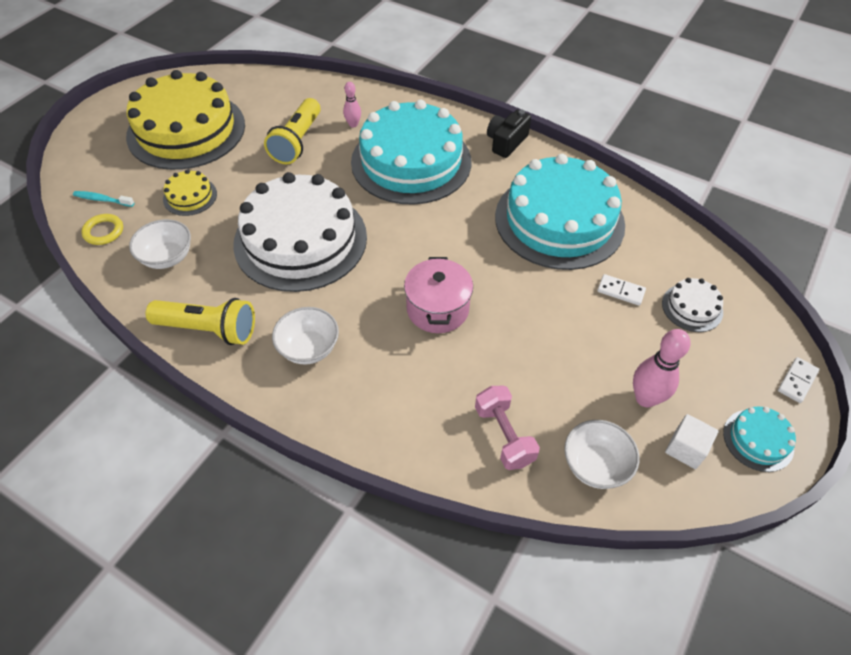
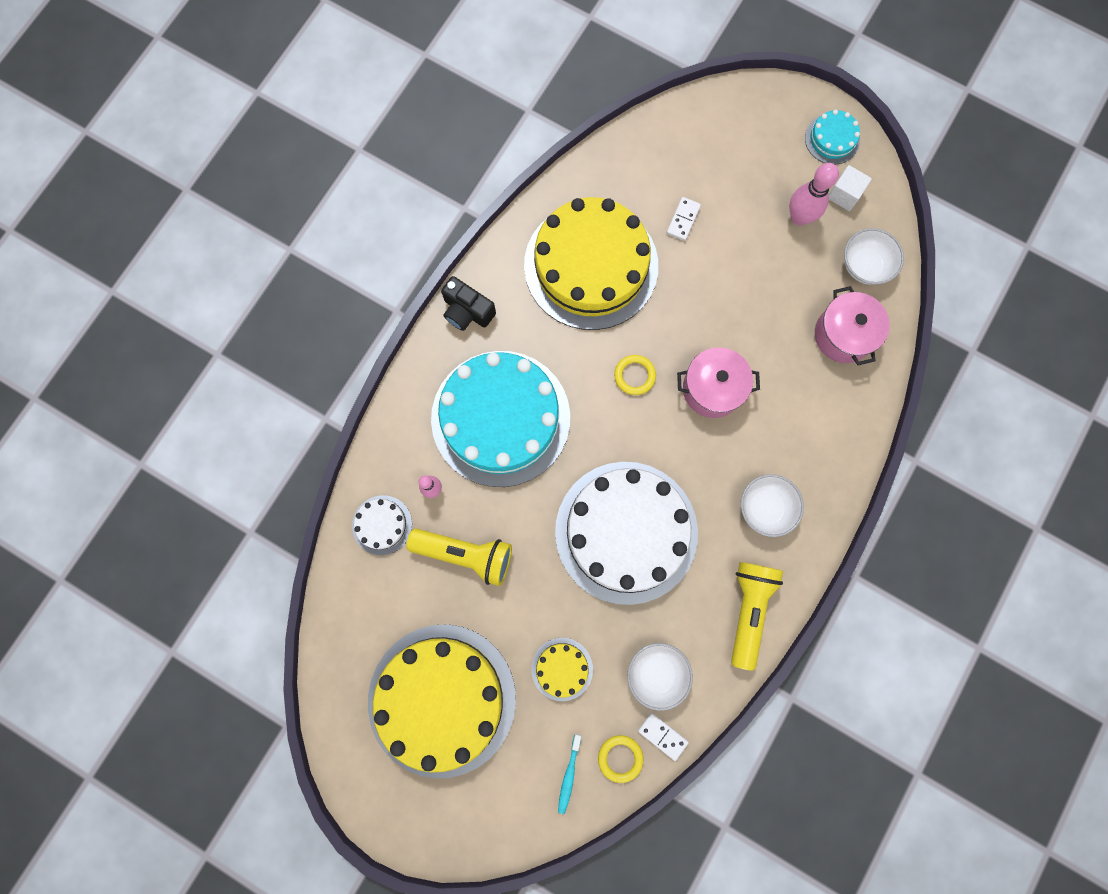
camera: 90 degrees left, 25 degrees up
(450, 249) = (634, 376): none -> yellow ring
(504, 435) = (843, 335): pink dumbbell -> pink pot
(559, 220) = (591, 265): turquoise cake -> yellow cake
(692, 307) = (699, 161): white cake -> white cake (382, 525)
(797, 381) = (774, 95): white domino -> white domino (662, 736)

